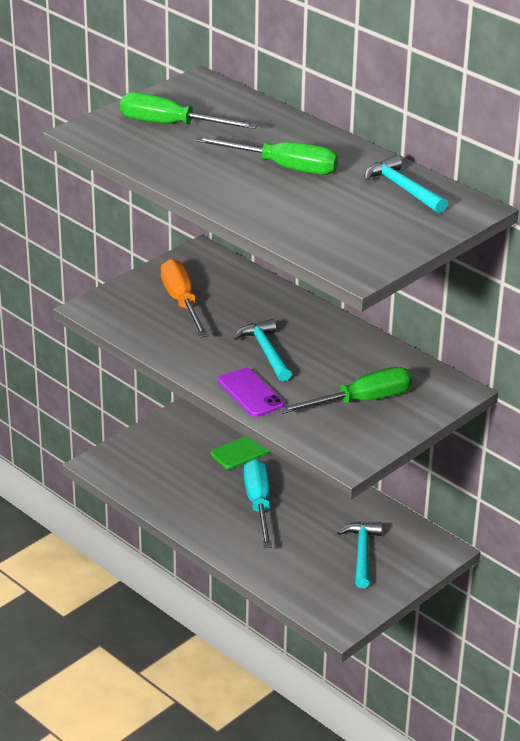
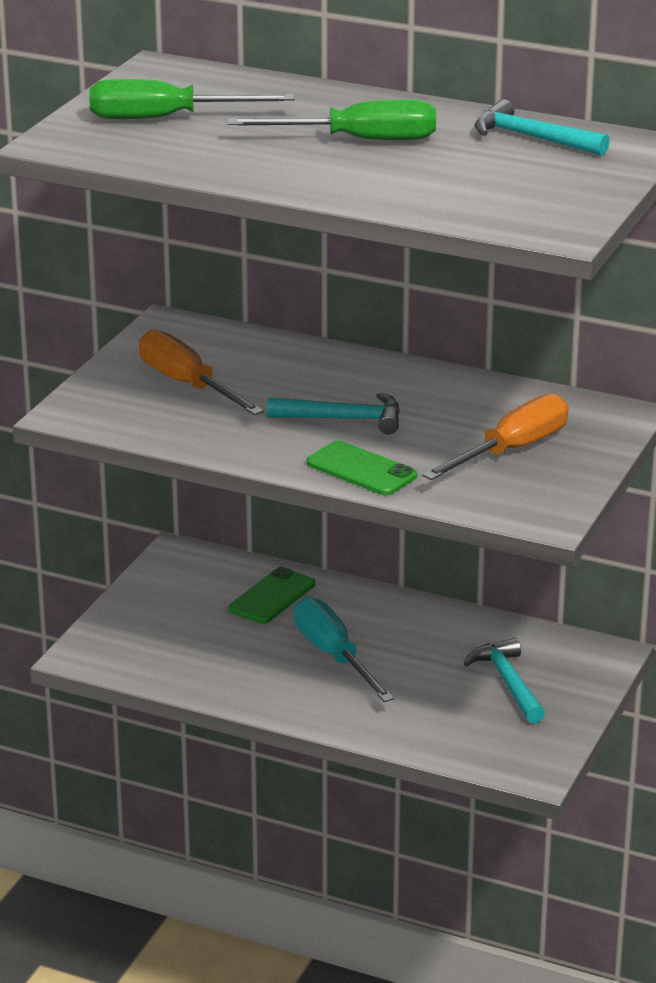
camera: 20 degrees left, 5 degrees down
(250, 393) = (361, 470): purple phone -> green phone
(266, 351) = (344, 419): turquoise hammer -> turquoise hammer turned 135 degrees clockwise
(361, 401) = (512, 450): green screwdriver -> orange screwdriver

